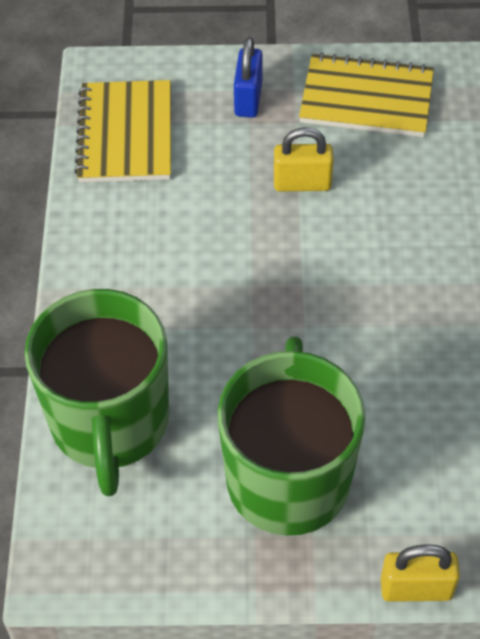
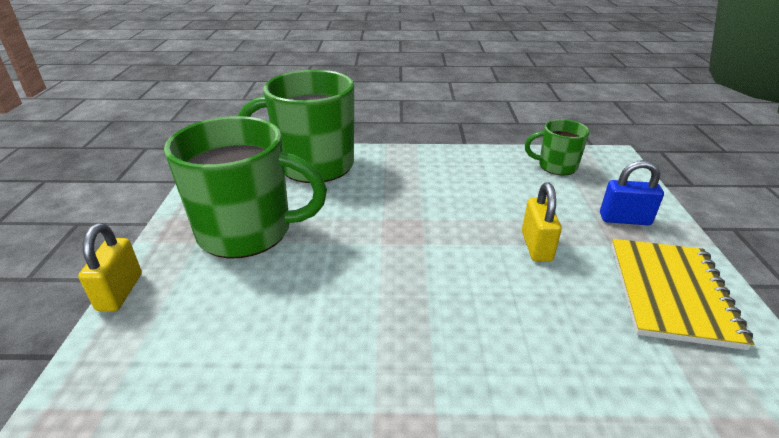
camera: 90 degrees right, 20 degrees down
(125, 134) = (556, 166): yellow notebook -> green mug

